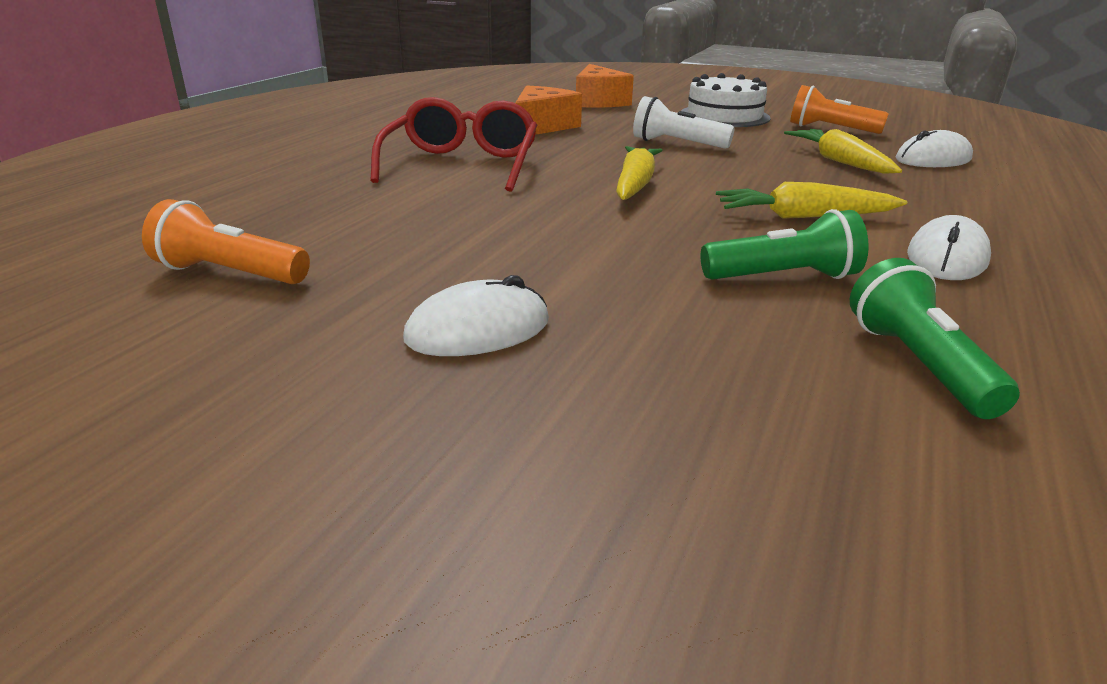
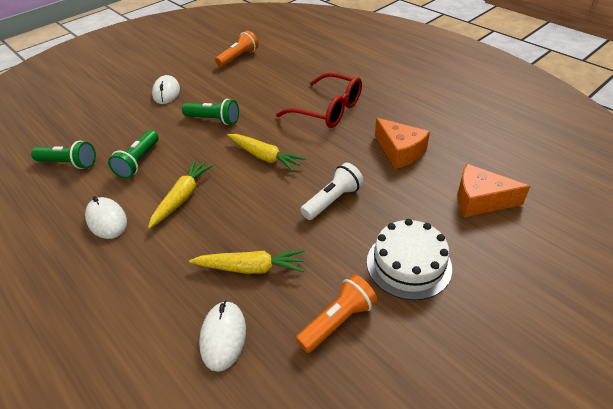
camera: 115 degrees right, 15 degrees up
(564, 240) = (213, 120): none -> green flashlight

